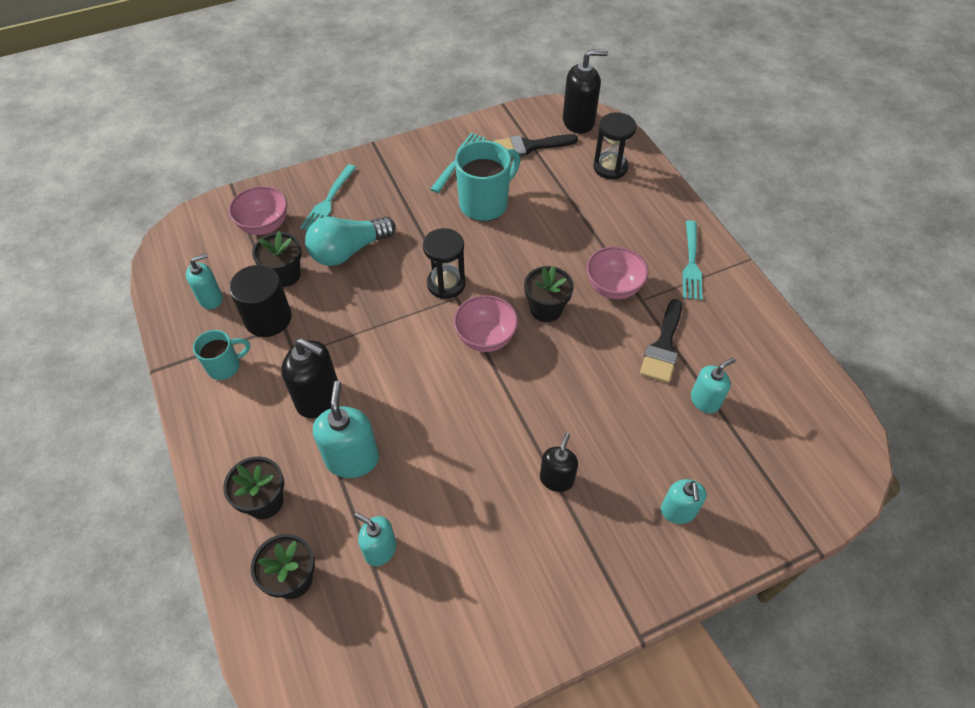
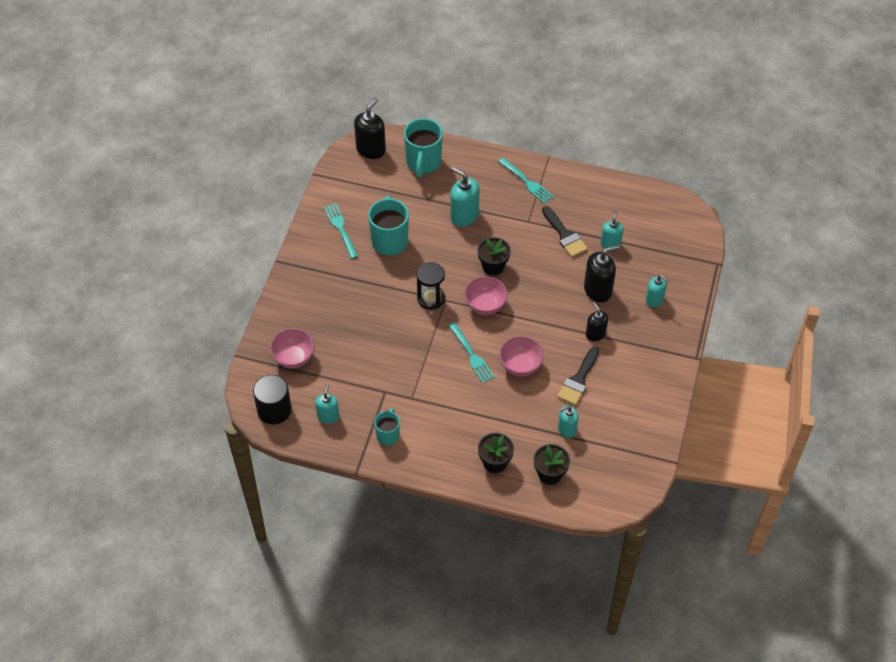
camera: 50 degrees left, 0 degrees up
(268, 318) = (372, 396): black cylinder -> black cylinder (274, 410)
(285, 275) = (346, 370): black flower pot -> none
(318, 398) = (452, 403): black soap dispenser -> black soap dispenser (598, 290)
(328, 200) = (306, 314): turquoise fork -> turquoise fork (471, 354)
(348, 251) = (358, 328): turquoise light bulb -> none
(352, 459) = (505, 410): turquoise soap dispenser -> turquoise soap dispenser (464, 215)
(529, 146) = (366, 187): black brush -> black brush (578, 380)
(610, 167) = (423, 163): black hourglass -> turquoise mug
(613, 287) = (508, 227): pink bowl -> pink bowl (520, 366)

